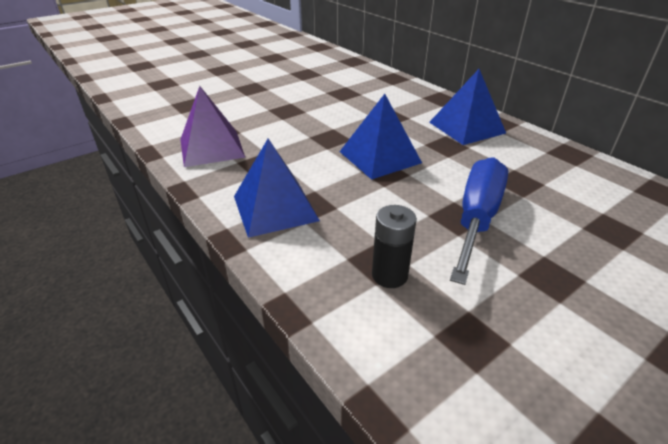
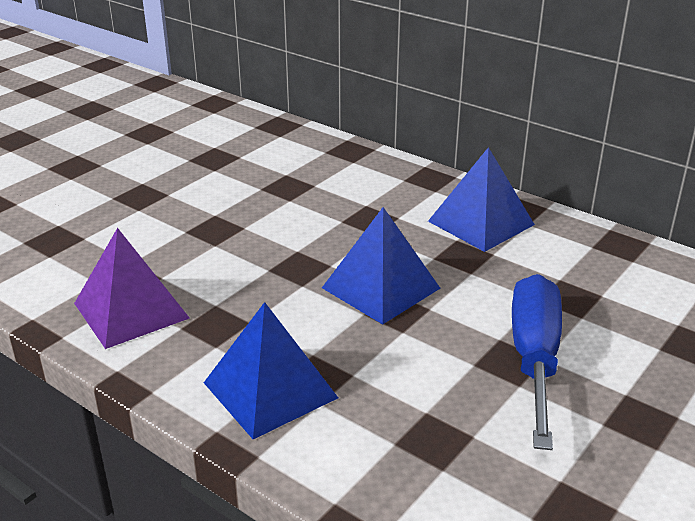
camera: 15 degrees left, 5 degrees down
(389, 275) = (455, 455): black battery -> none

